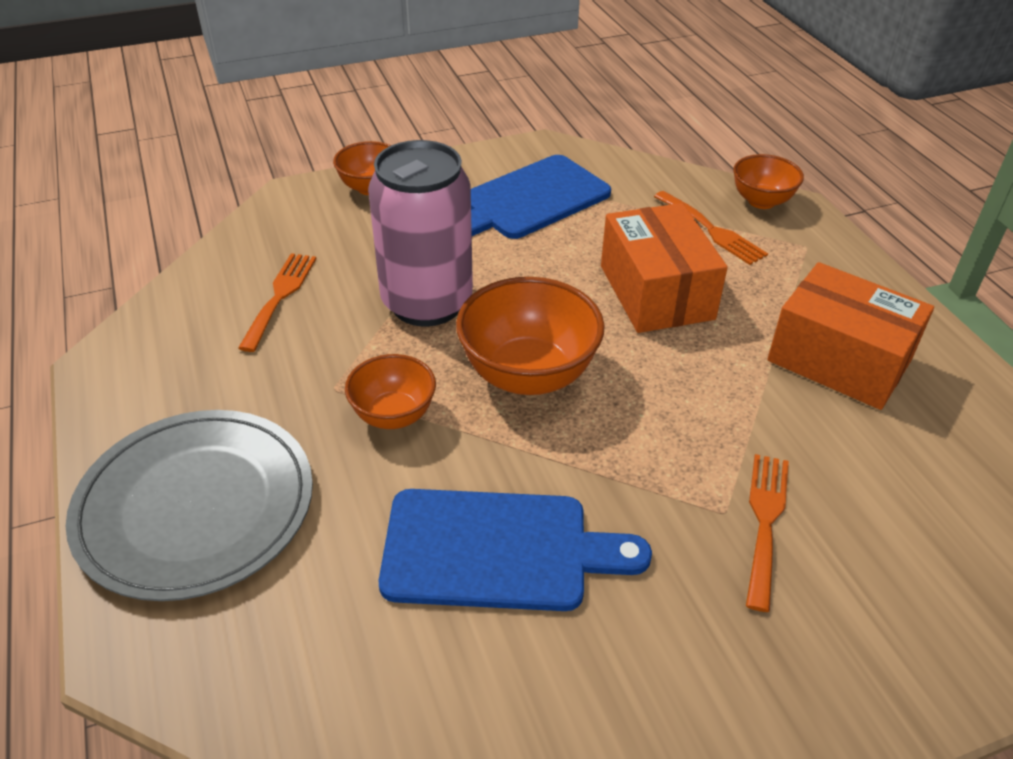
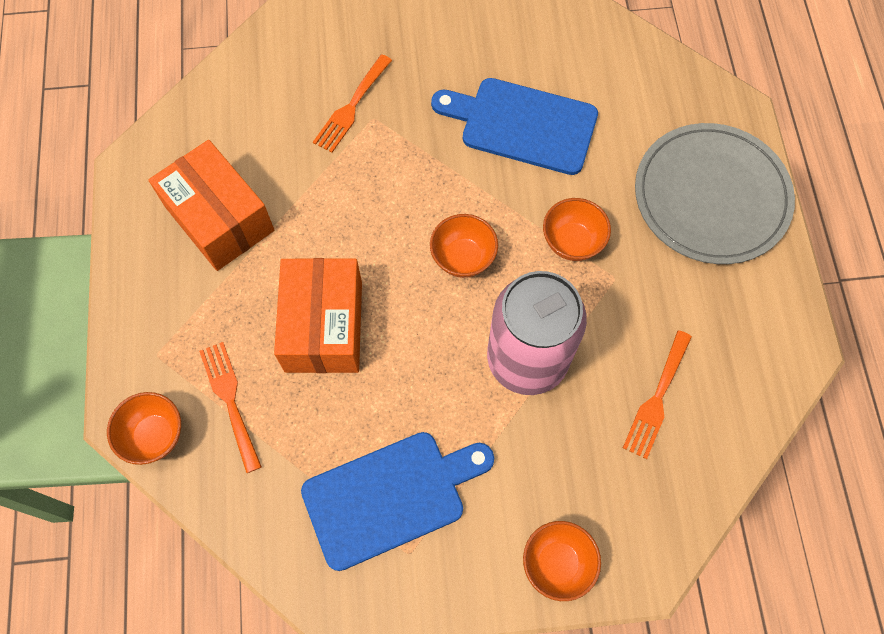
camera: 165 degrees left, 25 degrees up
(528, 375) = (463, 258): orange bowl -> orange bowl, size x0.60

